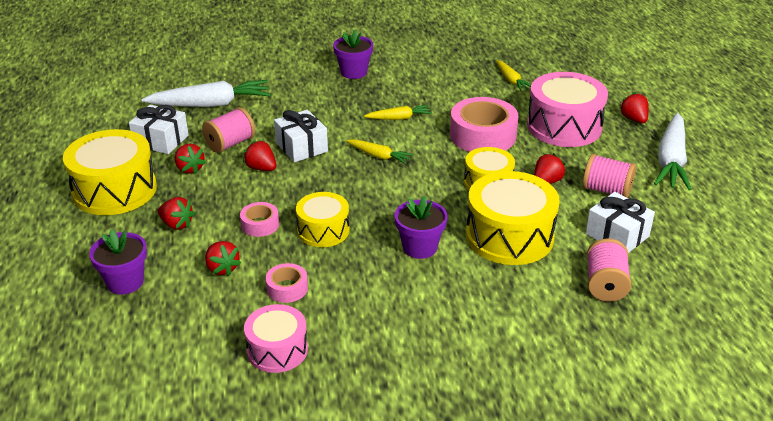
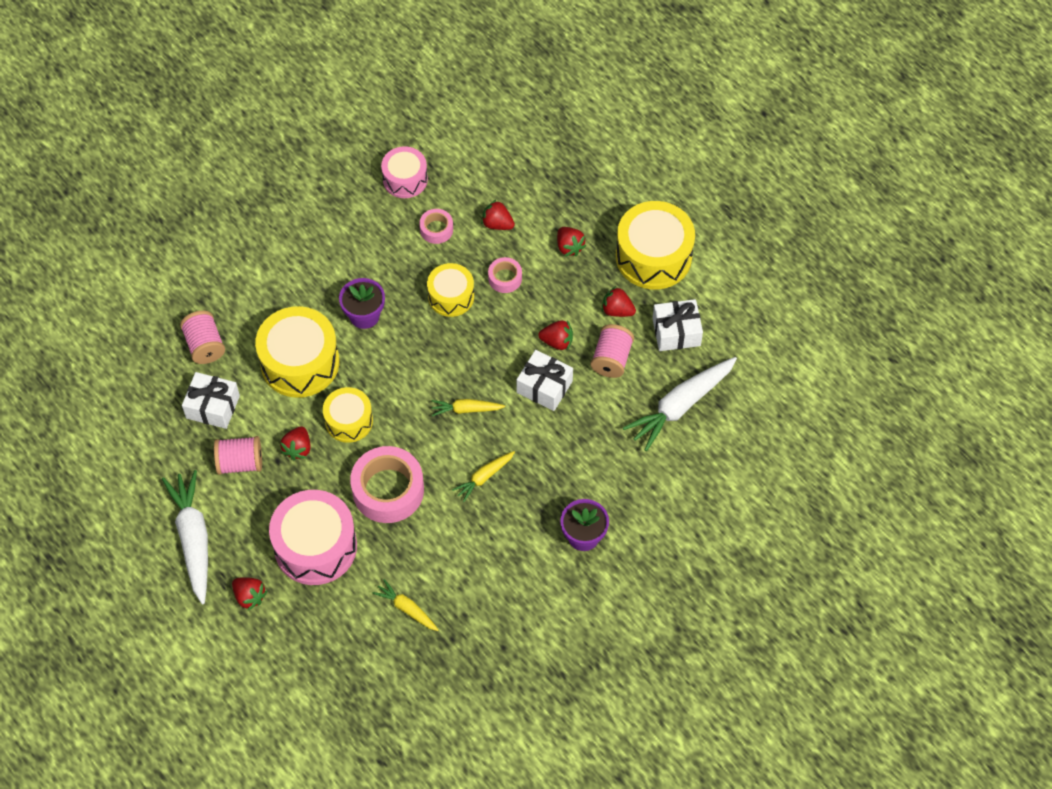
camera: 150 degrees right, 25 degrees up
(125, 282) = (555, 179): purple flower pot -> none
(176, 224) = (569, 247): red strawberry -> red strawberry turned 120 degrees counterclockwise

